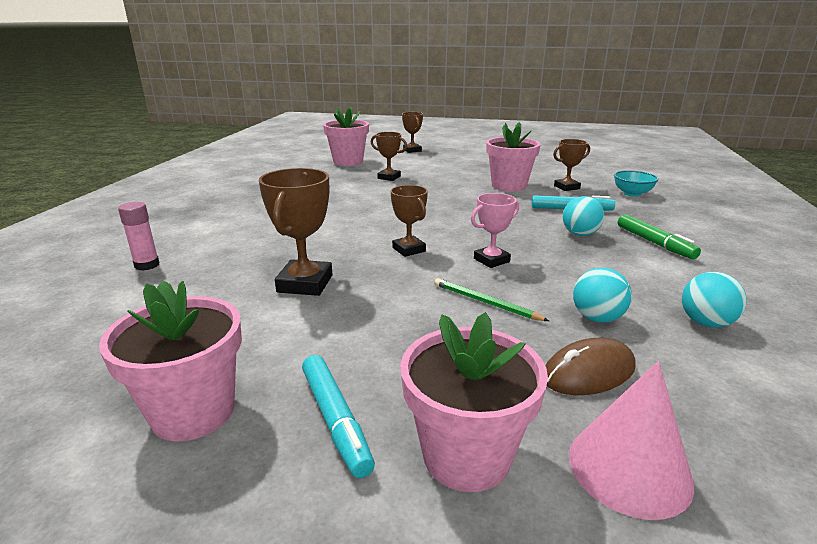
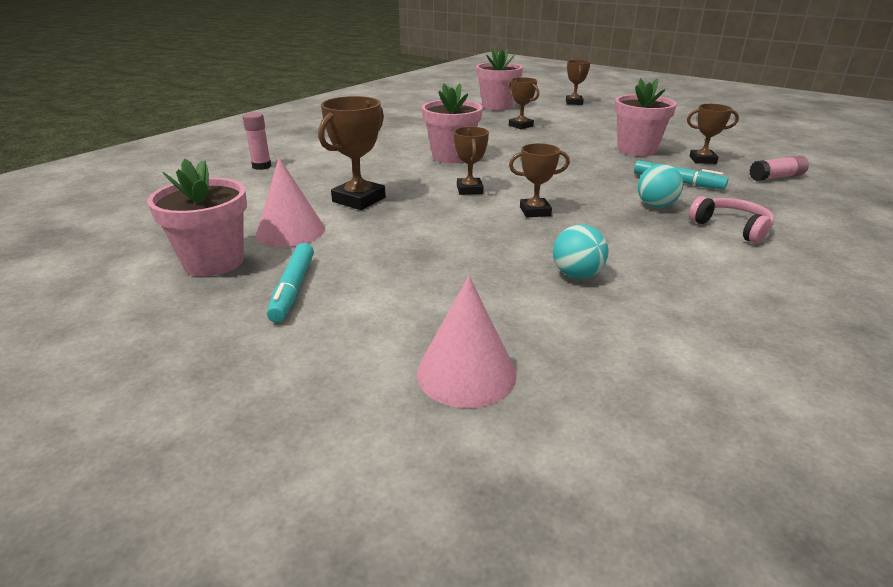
camera: 25 degrees right, 5 degrees up
(260, 341) = (290, 231): none -> pink cone
(466, 455) = (357, 332): pink flower pot -> pink flower pot (451, 156)
(485, 302) = (489, 242): green pencil -> none
(491, 260) = (535, 211): pink trophy -> brown trophy
(588, 372) = (515, 309): brown mouse -> none
(632, 194) = (776, 177): turquoise bowl -> pink glue stick
(654, 243) = (731, 227): green marker -> pink headphones
(706, 323) = (684, 303): turquoise ball -> none

